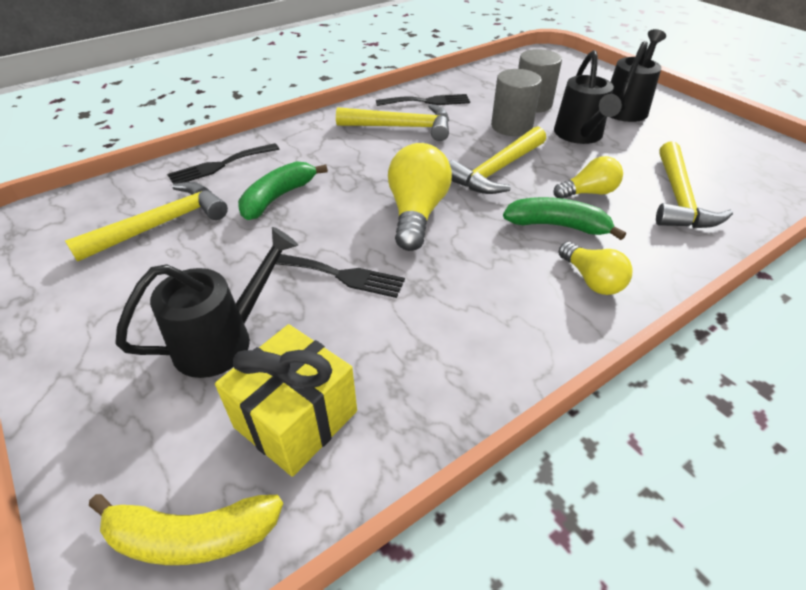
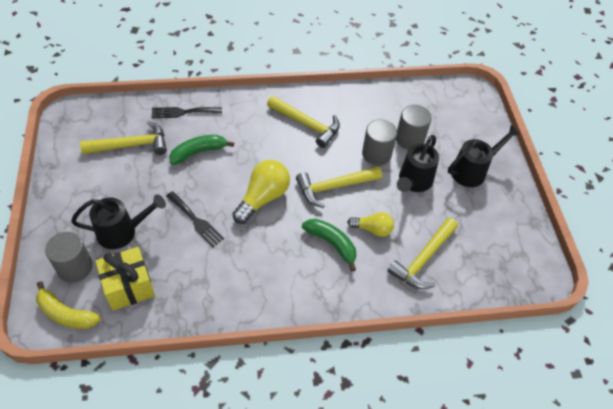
camera: 25 degrees right, 10 degrees up
(161, 437) = (75, 267): none -> grey cylinder
(427, 101) = (341, 107): black fork -> none
(591, 280) = (316, 286): yellow light bulb -> none

